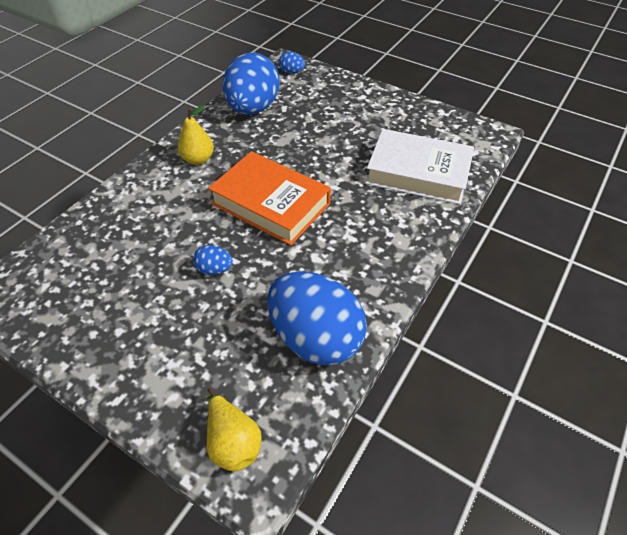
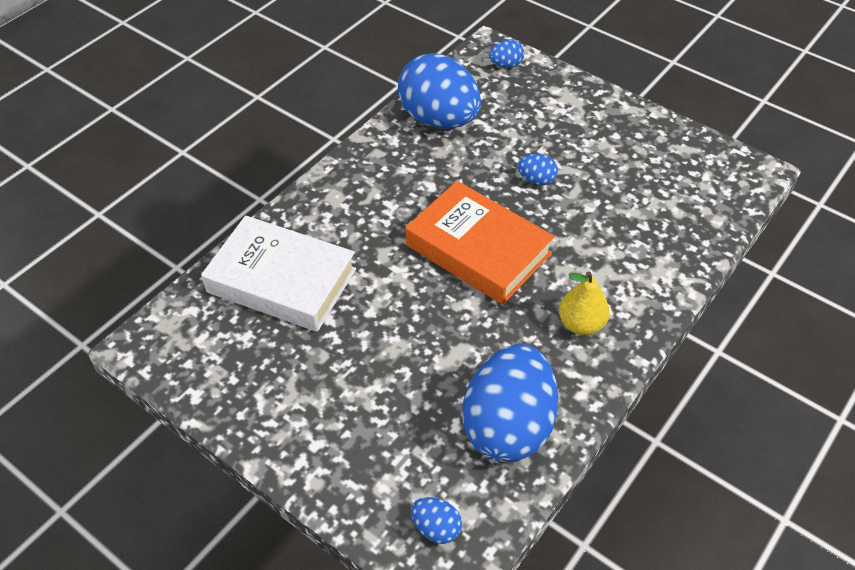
camera: 175 degrees left, 0 degrees up
(233, 441) = (506, 65): yellow pear -> blue egg

